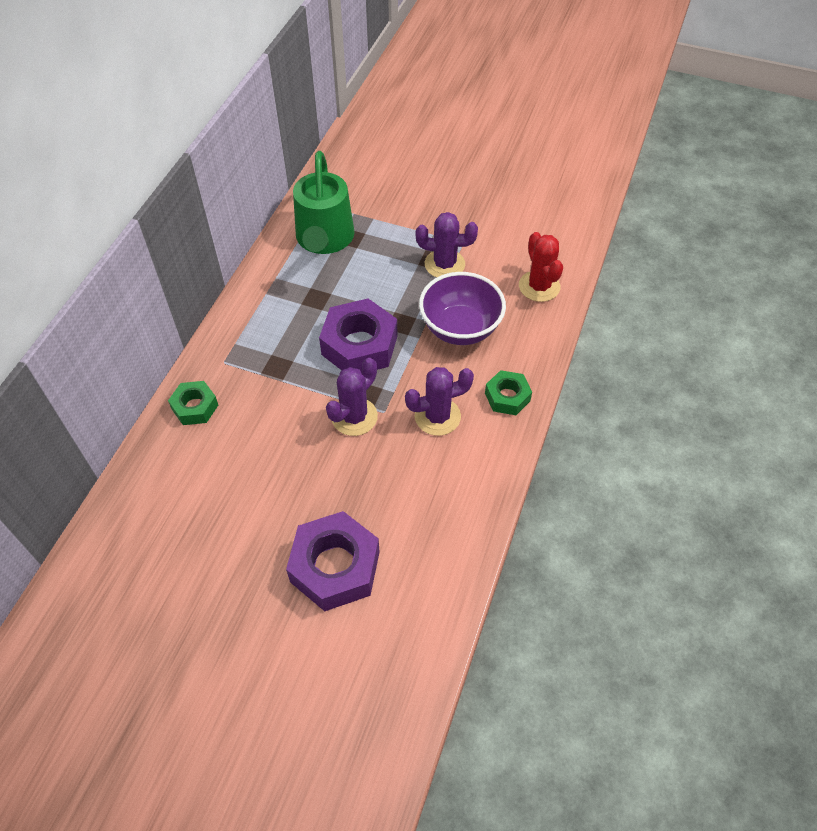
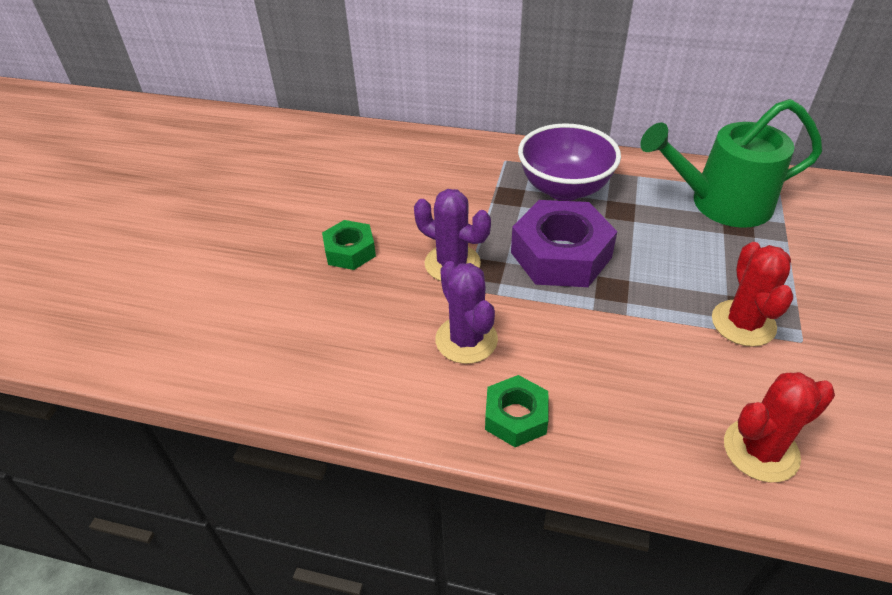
camera: 85 degrees right, 10 degrees down
(195, 407) = (444, 152): green nut -> green nut (350, 251)
(335, 567) = (257, 273): purple nut -> none
(444, 264) = (743, 323): purple cactus -> red cactus
(460, 328) = (626, 351): purple bowl -> purple bowl (564, 188)

